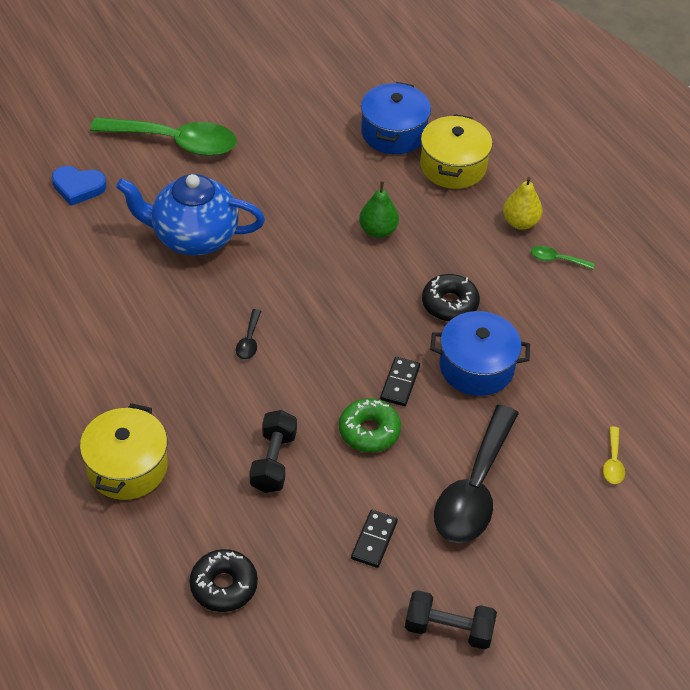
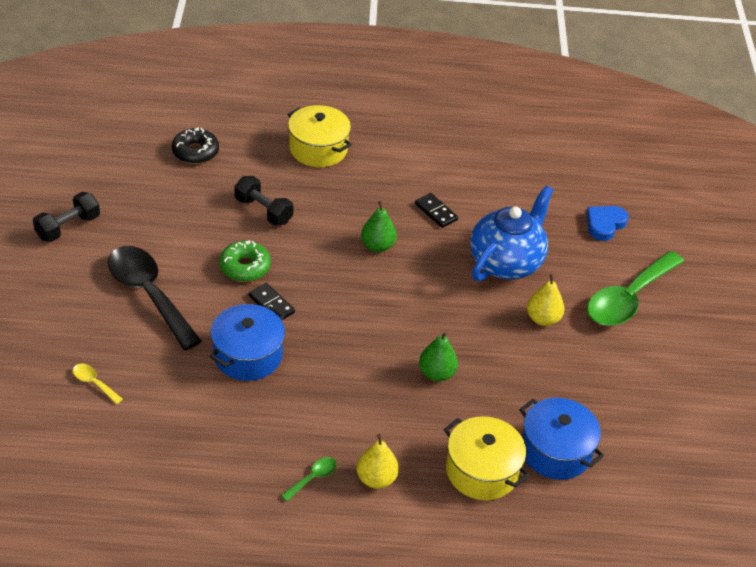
camera: 120 degrees right, 5 degrees down
(249, 340) = (377, 246): black spoon -> green pear
(250, 187) = (543, 319): none -> yellow pear
(374, 540) = (161, 227): black domino -> black domino (436, 212)
(449, 304) = (322, 375): black donut -> none

